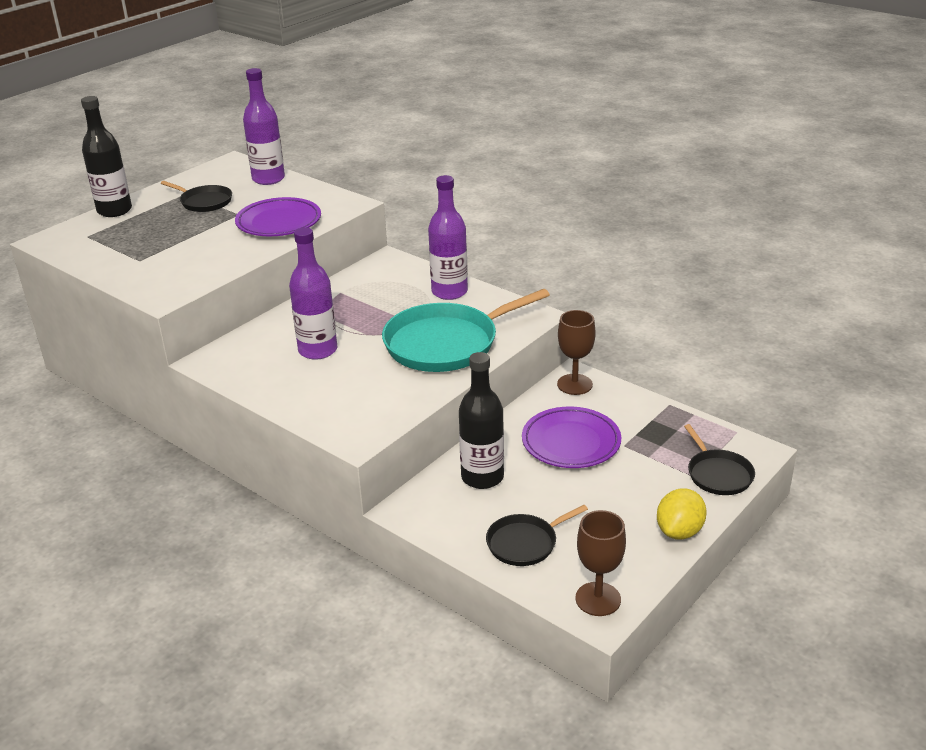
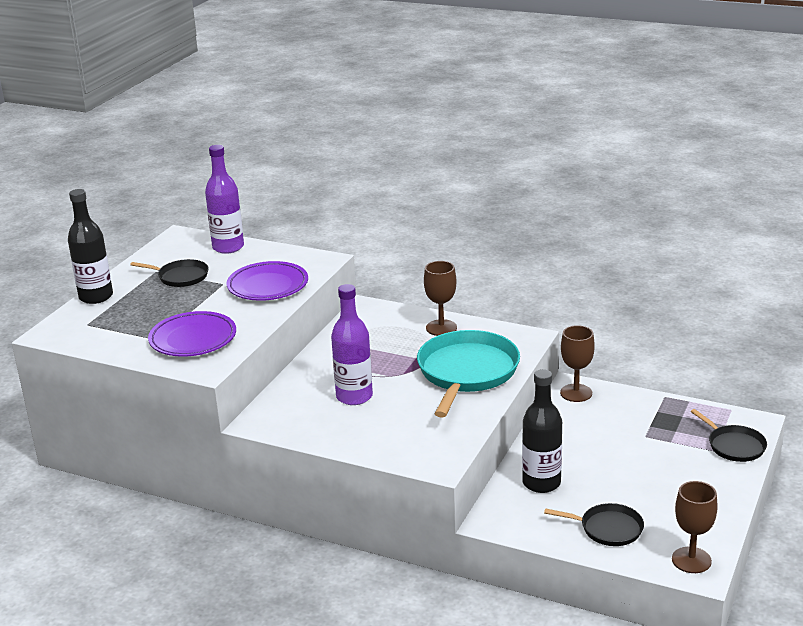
camera: 15 degrees left, 5 degrees down
(446, 343) = (467, 372): turquoise pan -> turquoise pan turned 150 degrees clockwise
(449, 292) = (441, 328): purple bottle -> brown goblet
(525, 543) = (608, 529): black pan -> black pan turned 120 degrees counterclockwise
(571, 442) = (600, 441): purple plate -> purple plate (193, 339)
(679, 531) = (727, 496): yellow lemon -> none

